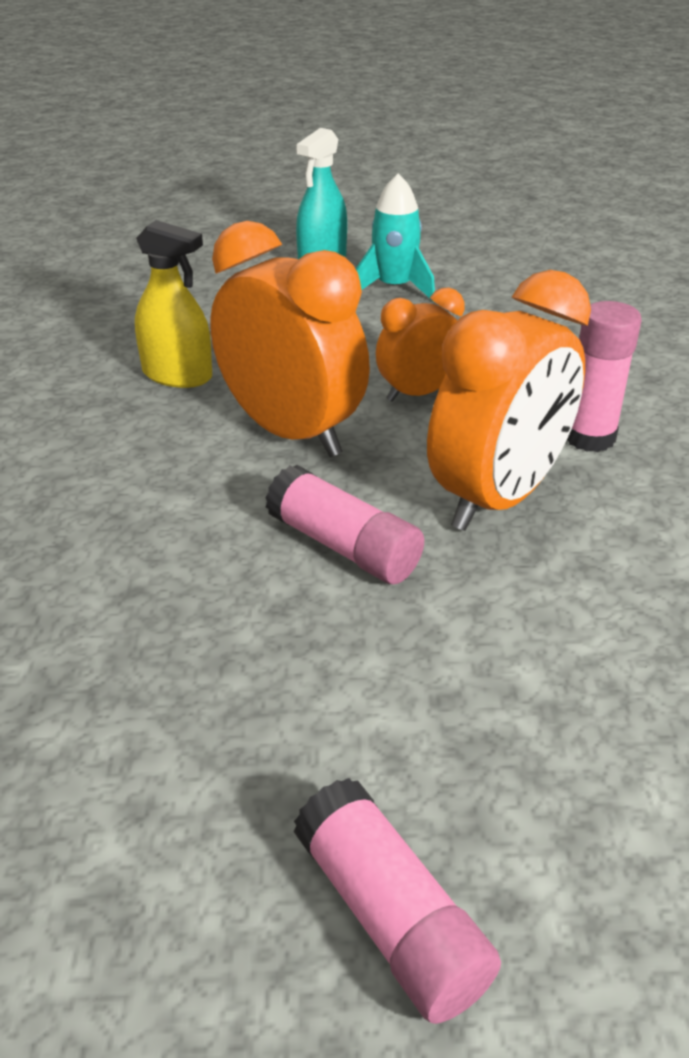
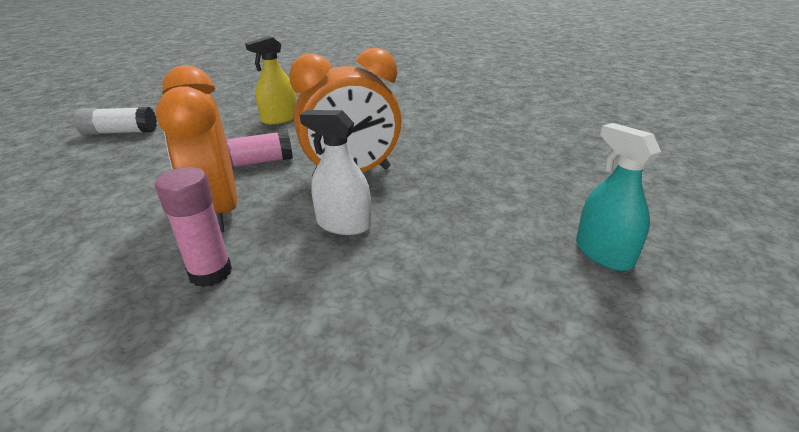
camera: 120 degrees right, 5 degrees down
(177, 375) = (444, 157): yellow spray bottle -> yellow spray bottle (279, 119)
(391, 918) = (120, 132): pink glue stick -> white glue stick
(394, 288) = (523, 275): turquoise rocket -> none
(418, 393) = (343, 224): orange clock -> white spray bottle

